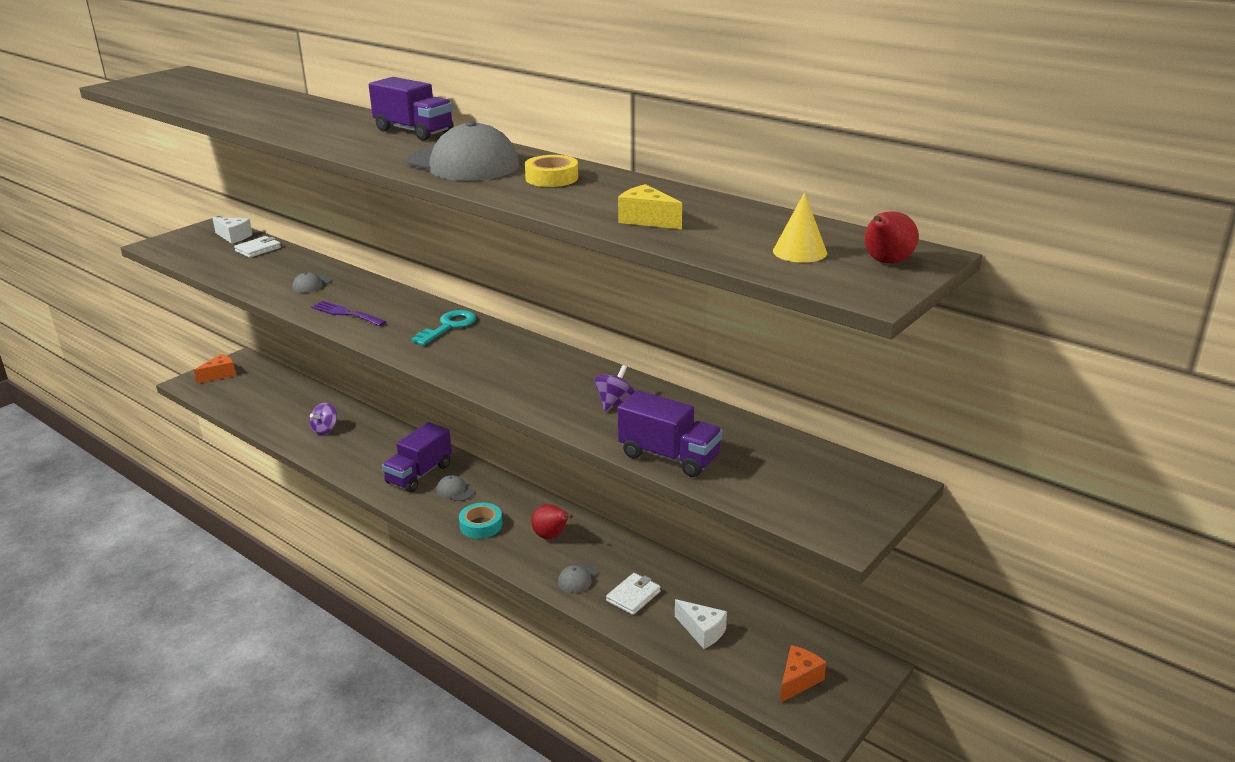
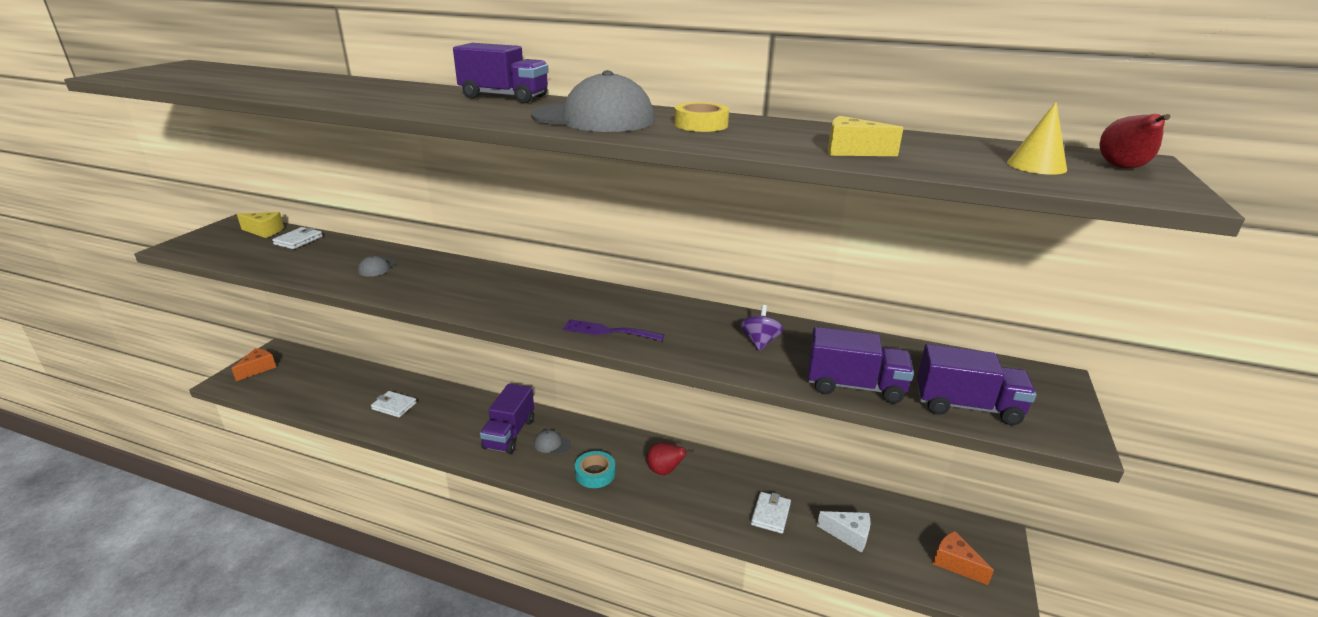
camera: 20 degrees left, 0 degrees up
(233, 237) = (264, 231): white cheese -> yellow cheese
(325, 429) = (394, 406): purple spinning top -> white wallet
(345, 313) = (432, 291): purple fork -> purple fork (608, 331)
(449, 326) = (546, 291): turquoise key -> none
(577, 578) = (712, 508): grey cap -> none
(764, 492) = (967, 406): none -> purple truck
(798, 680) = (955, 563): orange cheese -> orange cheese turned 60 degrees counterclockwise

